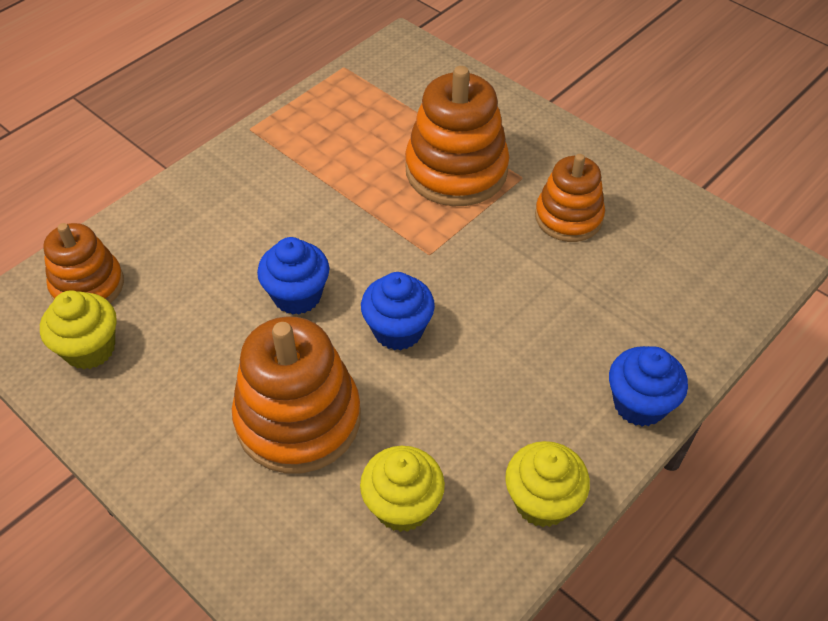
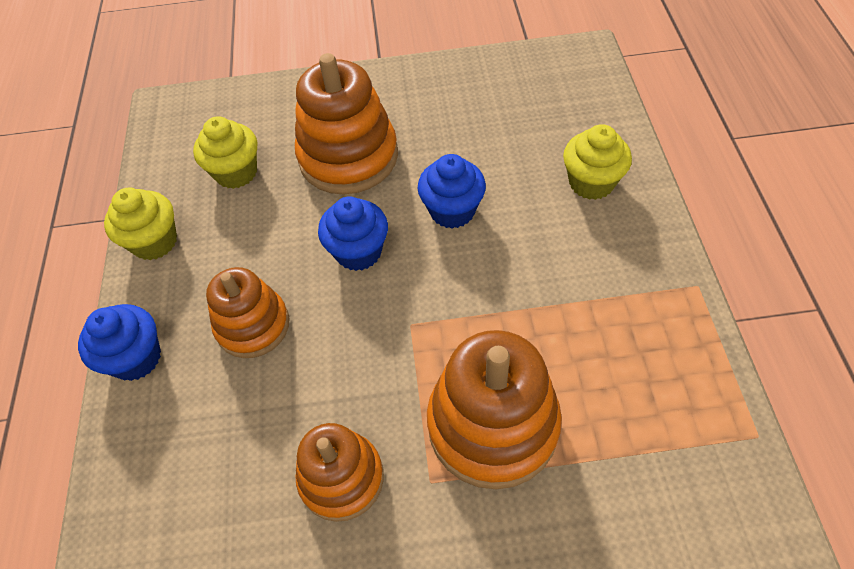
camera: 135 degrees right, 5 degrees up
(88, 285) = (574, 104): orange stacking toy -> orange stacking toy (253, 325)
(89, 349) = (511, 85): yellow cupcake -> yellow cupcake (591, 182)

